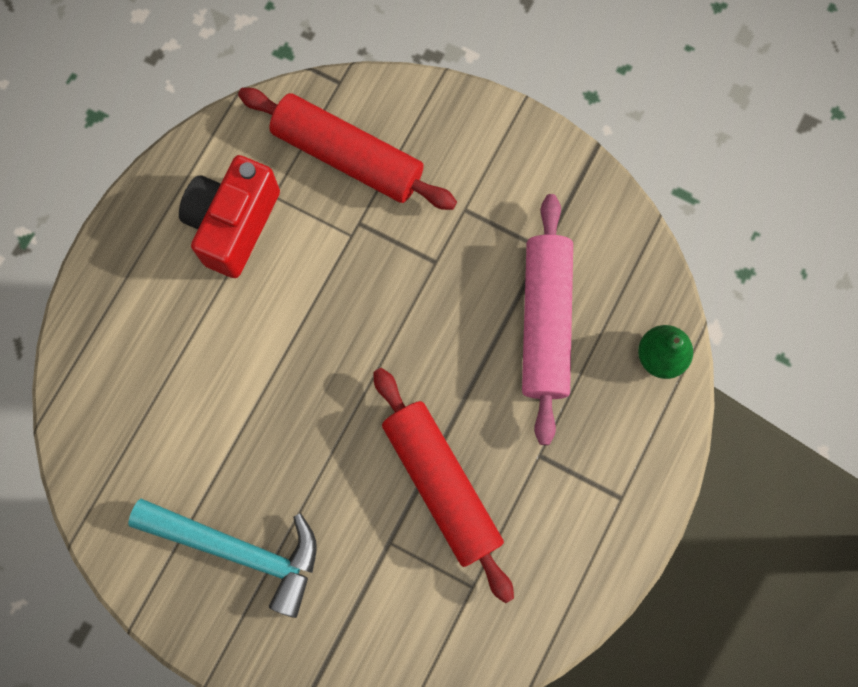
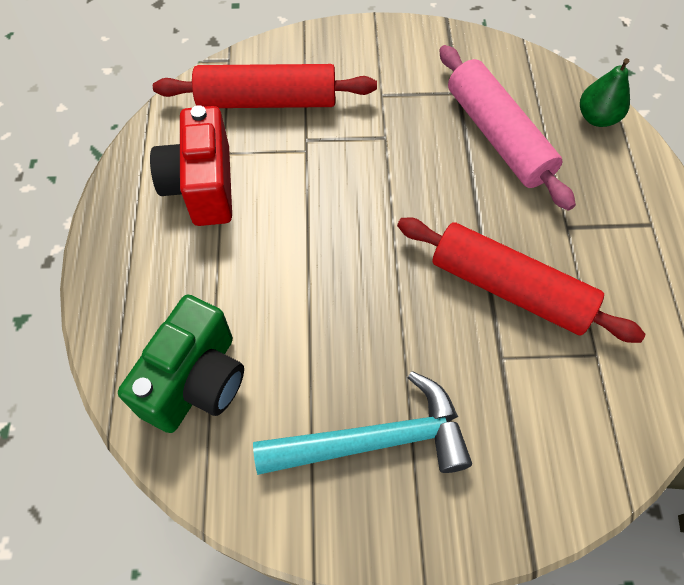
camera: 30 degrees left, 15 degrees down
(128, 417) = (196, 381): none -> green camera

